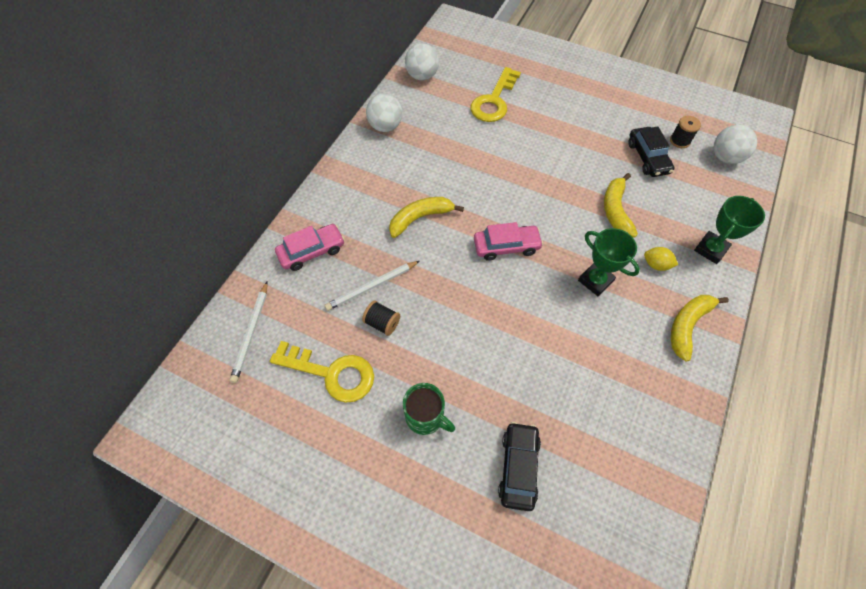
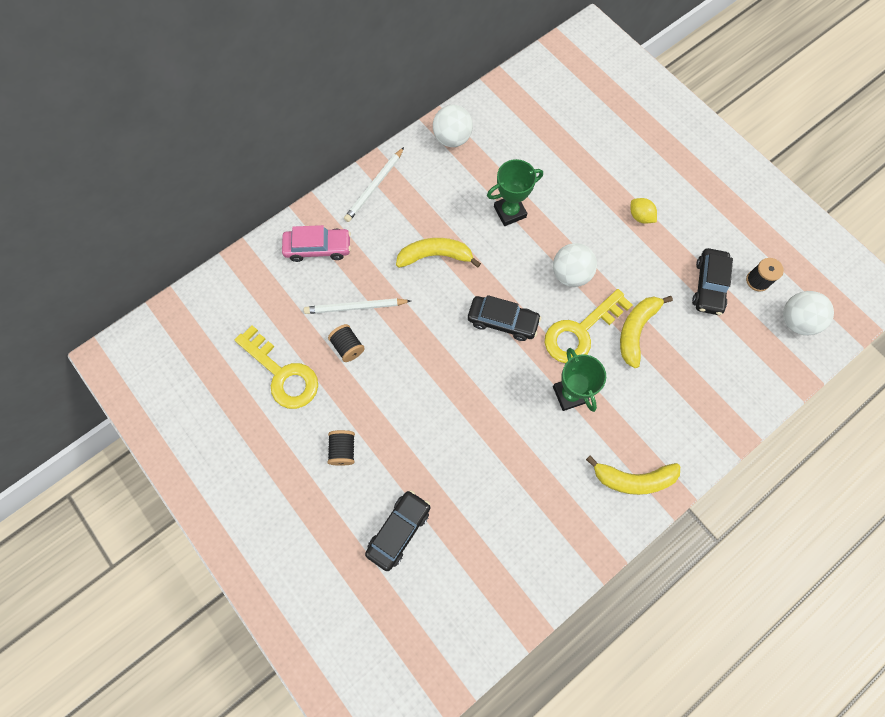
camera: 25 degrees right, 10 degrees up
(251, 333) = (231, 305): white pencil -> white pencil (374, 186)
(422, 76) = (520, 91): white ball -> white ball (570, 274)
(425, 417) = (343, 450): green mug -> black spool
(494, 101) = (581, 151): yellow key -> yellow key (580, 331)
(506, 246) = (502, 321): pink car -> black car
(656, 265) = (641, 405): yellow lemon -> yellow lemon (640, 216)
(687, 326) = (633, 479): yellow banana -> yellow banana turned 150 degrees counterclockwise
(710, 249) = (709, 414): green trophy -> green trophy (510, 212)

